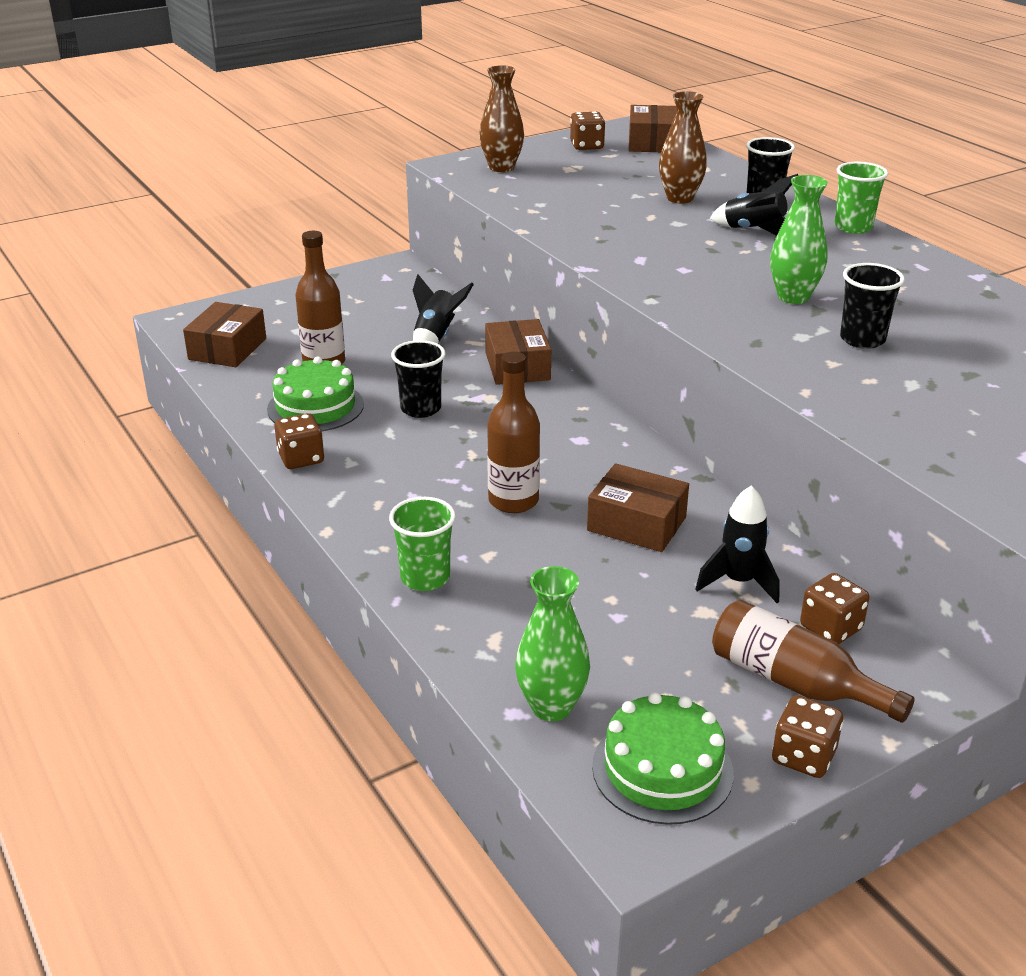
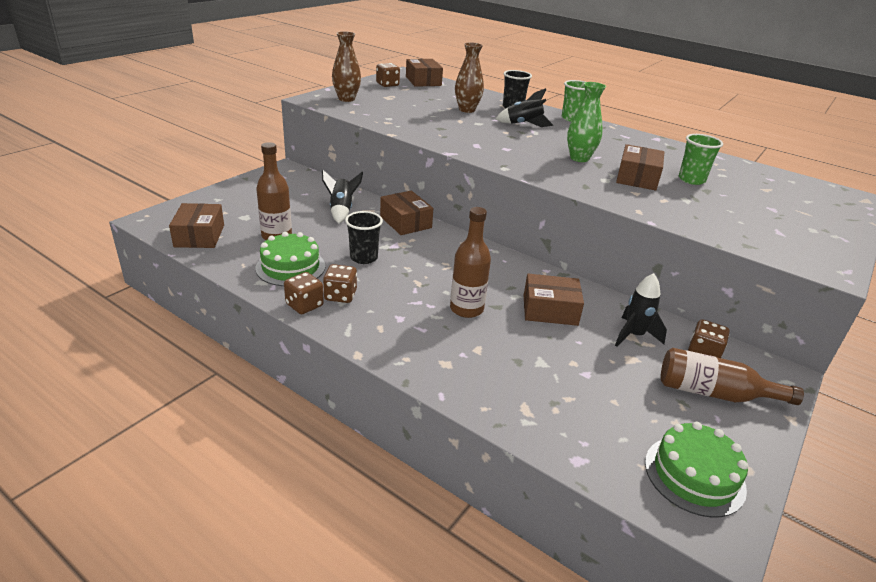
camera: 25 degrees left, 0 degrees up
(425, 578) = (449, 374): green cup -> green cup (691, 180)
(551, 706) = (596, 449): green vase -> none
(803, 756) = (759, 441): brown dice -> brown dice (340, 295)
(862, 339) = (637, 178): black cup -> brown box

